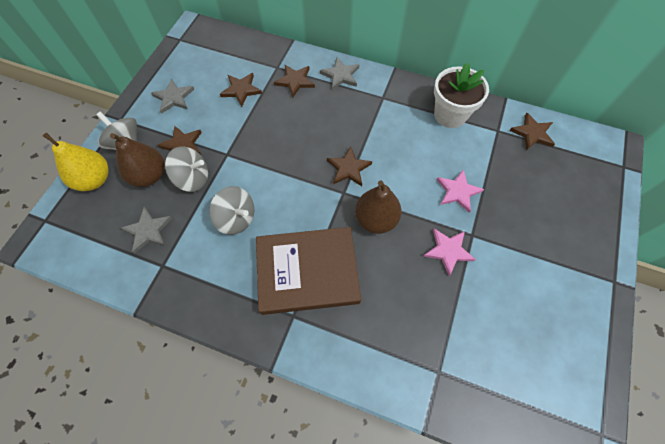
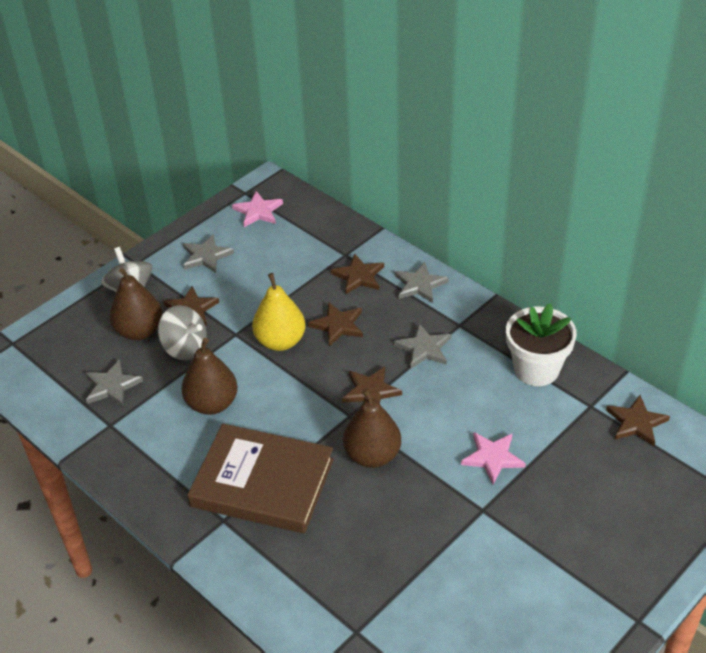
camera: 25 degrees right, 20 degrees down
(94, 179) = (80, 318): yellow pear -> yellow pear (280, 341)
(236, 218) = (212, 404): grey spinning top -> brown pear
(241, 90) = (288, 269): brown star -> brown star (338, 325)
(368, 123) = (424, 348): none -> grey star
(448, 251) = (441, 516): pink star -> pink star (258, 211)

